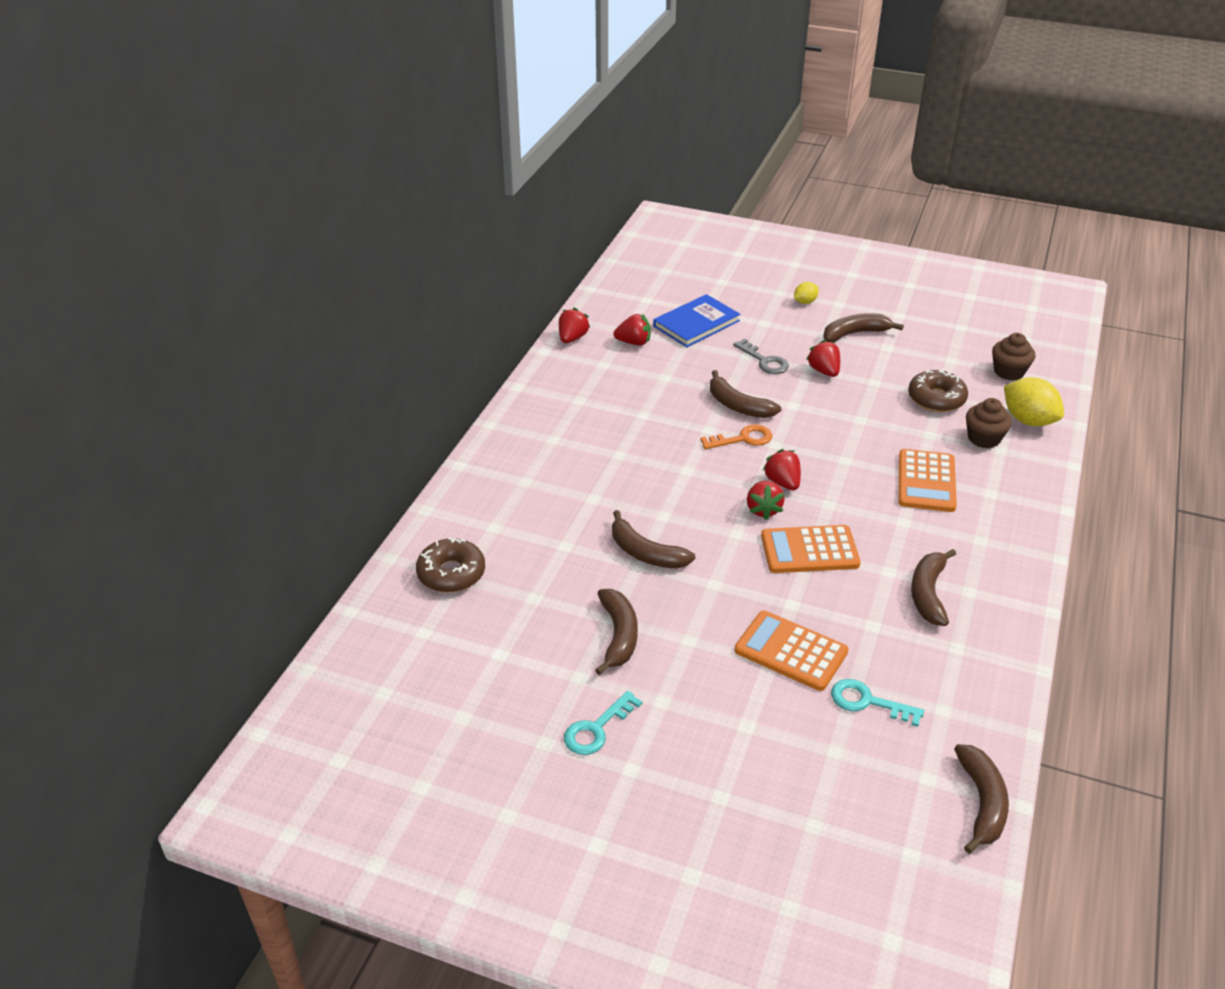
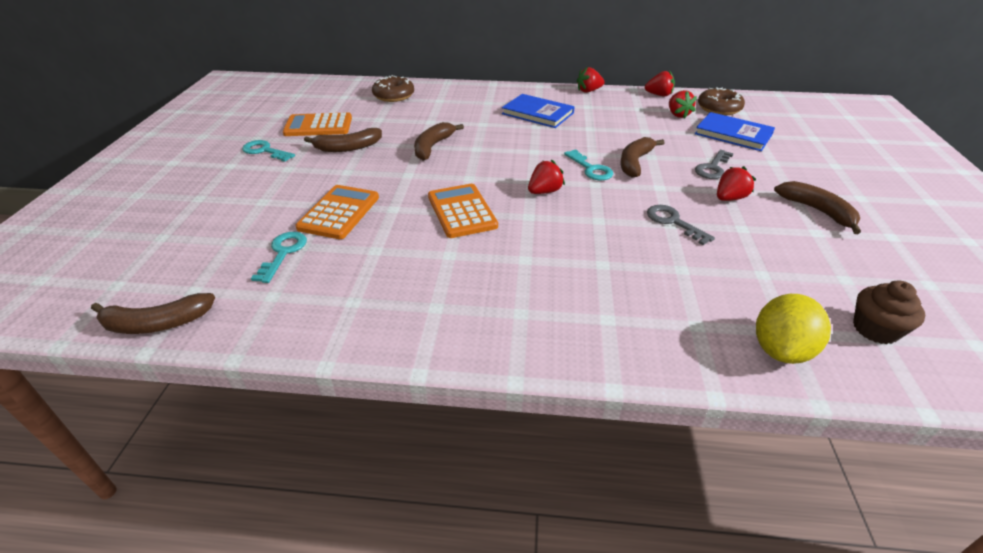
camera: 75 degrees right, 0 degrees up
(582, 445) = (537, 113): none -> blue book
(743, 439) = (591, 169): orange key -> turquoise key
(763, 509) = (504, 186): red strawberry -> red strawberry (588, 91)
(805, 302) = (837, 179): yellow lemon -> none
(857, 416) = (673, 222): none -> grey key
(926, 481) = (597, 270): orange calculator -> orange calculator (318, 126)
(928, 593) = (425, 280): brown banana -> none
(936, 399) = (753, 271): brown donut -> brown donut (719, 108)
(984, 438) = (707, 310): brown cupcake -> none

